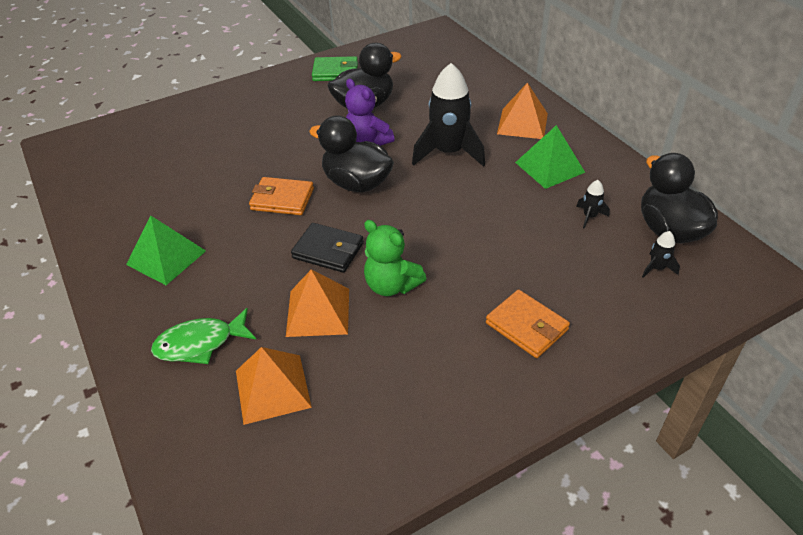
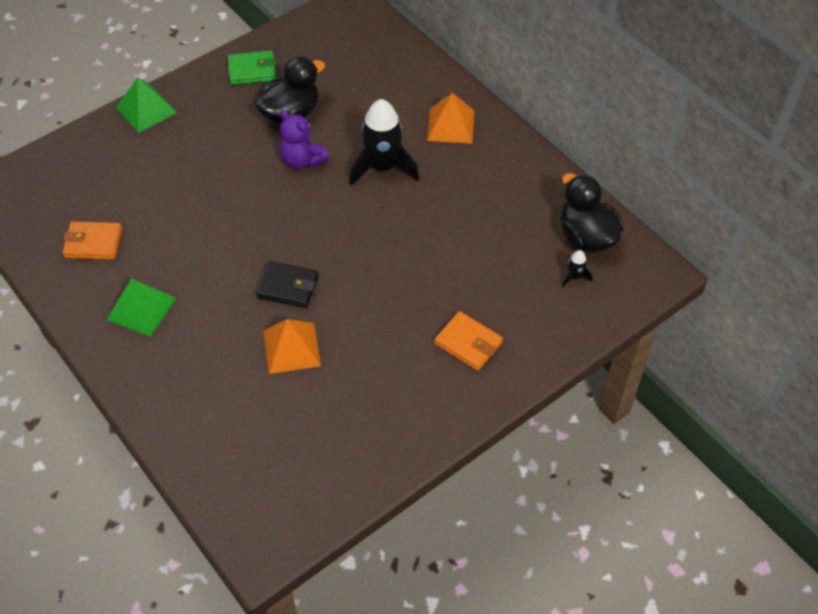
camera: 10 degrees left, 10 degrees up
(200, 343) = (197, 388): green fish -> none
(272, 388) = (268, 420): orange pyramid -> none
(282, 199) = (233, 236): orange wallet -> orange wallet (93, 243)
(356, 183) = (300, 211): black duck -> none
(391, 285) = (350, 316): green teddy bear -> none
(549, 167) = (479, 176): green pyramid -> green pyramid (146, 109)
(589, 216) = (517, 229): black rocket -> none

